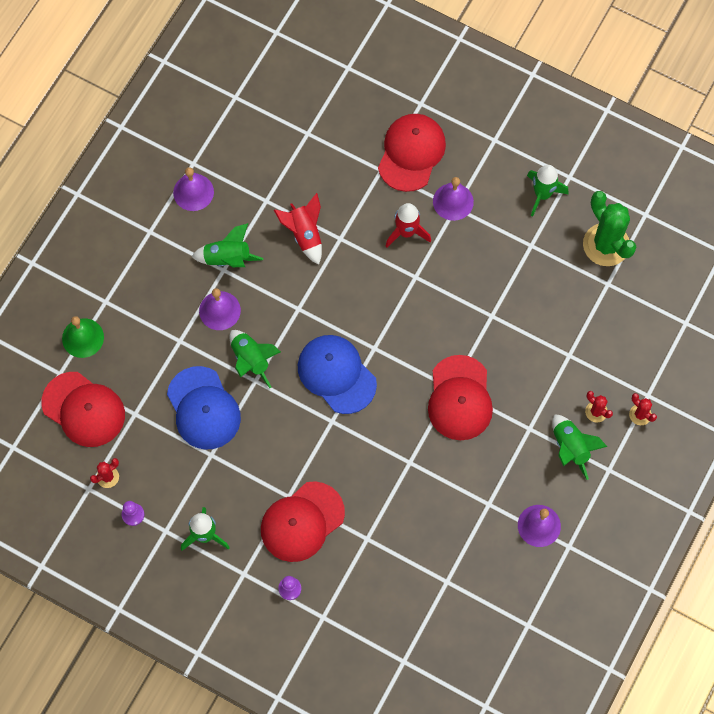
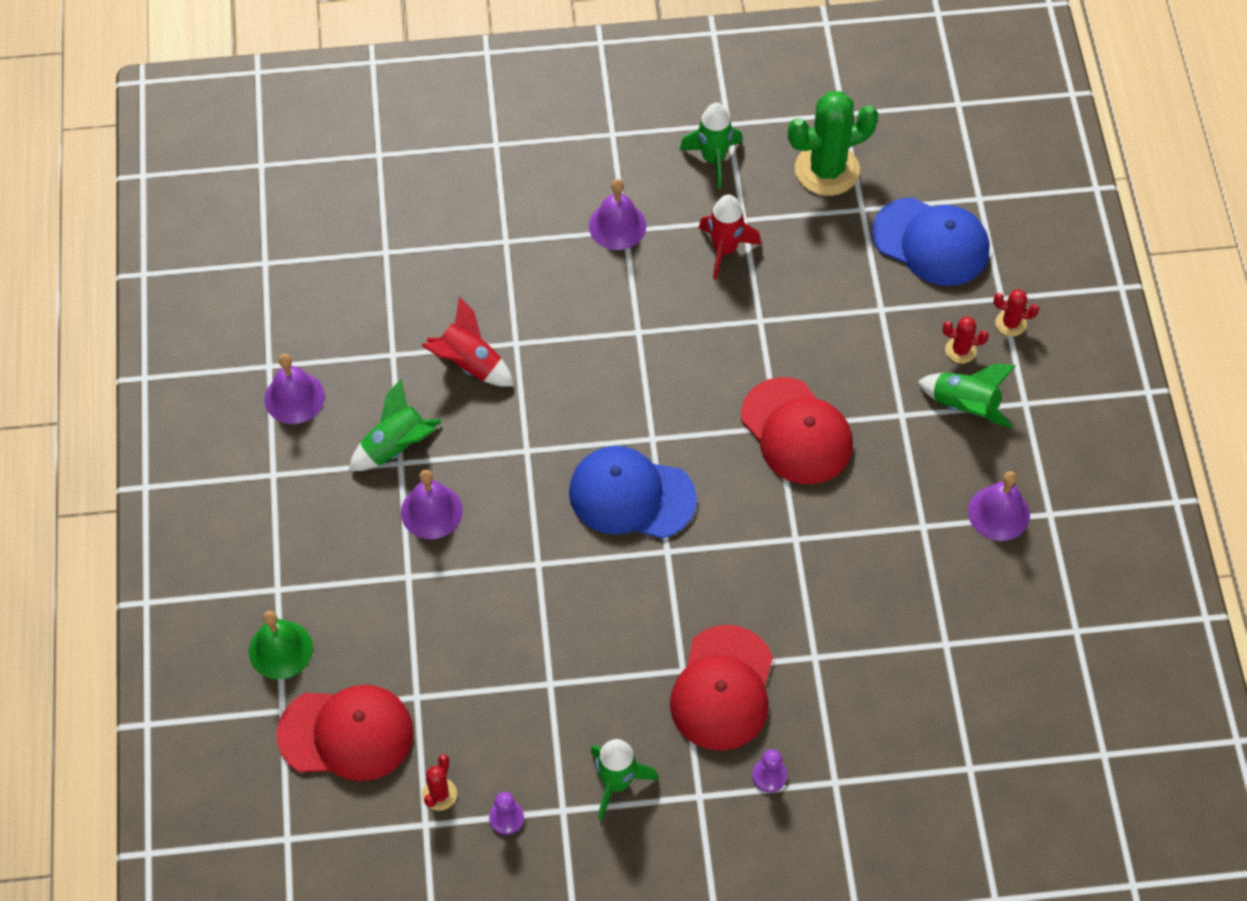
camera: 35 degrees left, 10 degrees down
(203, 408) = (499, 636): blue cap -> blue cap (931, 242)
(251, 360) = (514, 543): green rocket -> none
(406, 232) = (589, 290): red rocket -> red rocket (725, 249)
(411, 153) = (527, 202): red cap -> none
(606, 245) = (827, 170): green cactus -> green cactus turned 45 degrees counterclockwise

